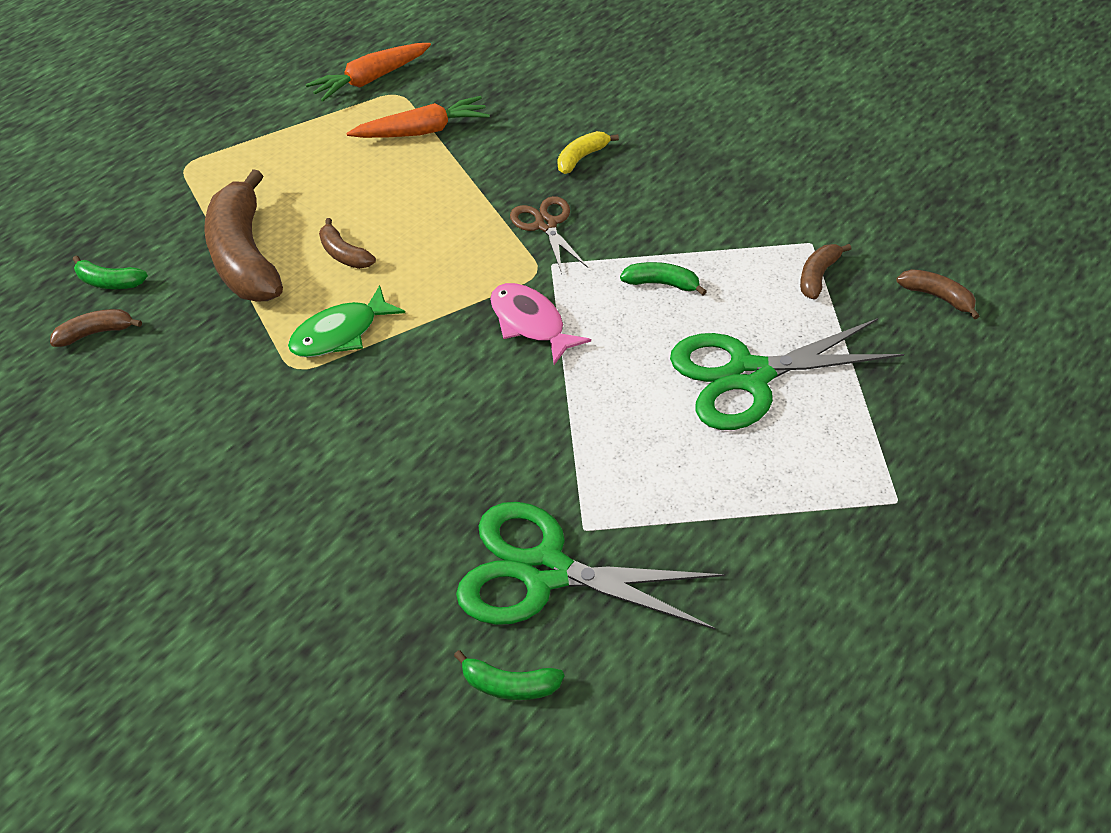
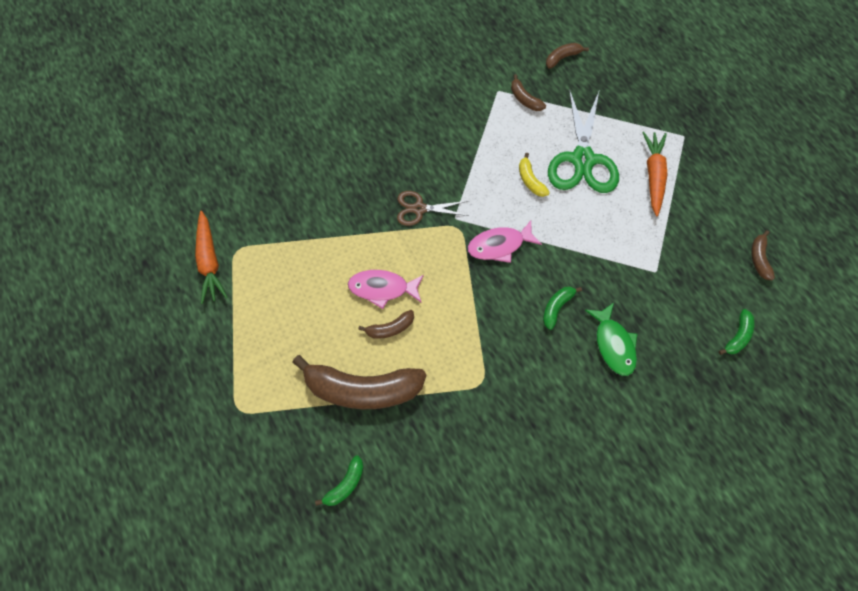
camera: 70 degrees left, 15 degrees up
(96, 333) = (394, 502): brown banana -> brown banana (759, 259)
(340, 333) = (462, 349): green fish -> green fish (613, 344)
(401, 229) = (382, 288): none -> pink fish
(422, 131) = (288, 247): orange carrot -> orange carrot (654, 176)
(545, 571) = (676, 298): green scissors -> none
(582, 158) = (367, 168): yellow banana -> yellow banana (530, 180)
(662, 284) = (497, 170): green banana -> green banana (557, 307)

